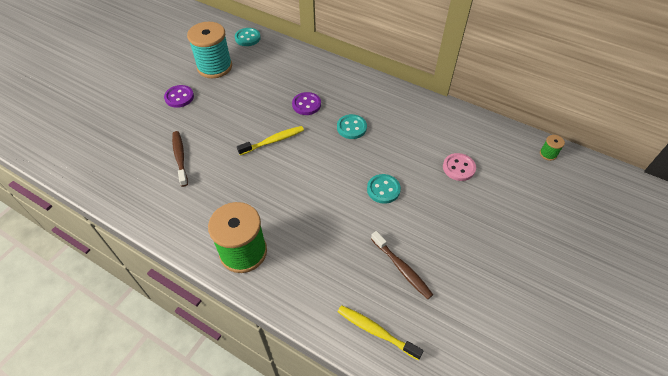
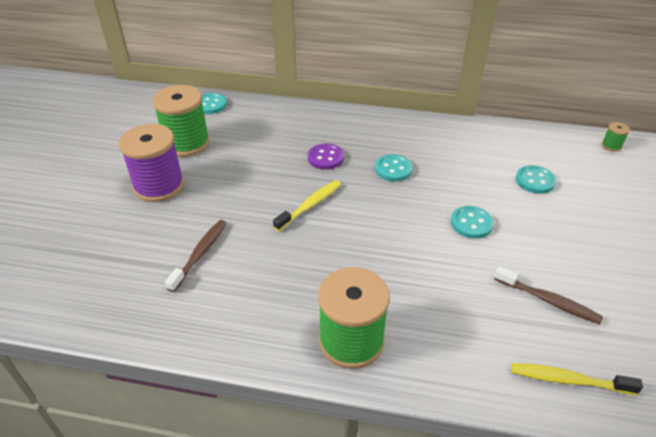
camera: 20 degrees left, 10 degrees down
(179, 97) = (159, 186): purple button -> purple spool
(180, 157) = (200, 254): brown toothbrush -> brown toothbrush turned 60 degrees clockwise
(214, 67) = (187, 143): turquoise spool -> green spool
(458, 168) = (535, 181): pink button -> turquoise button

